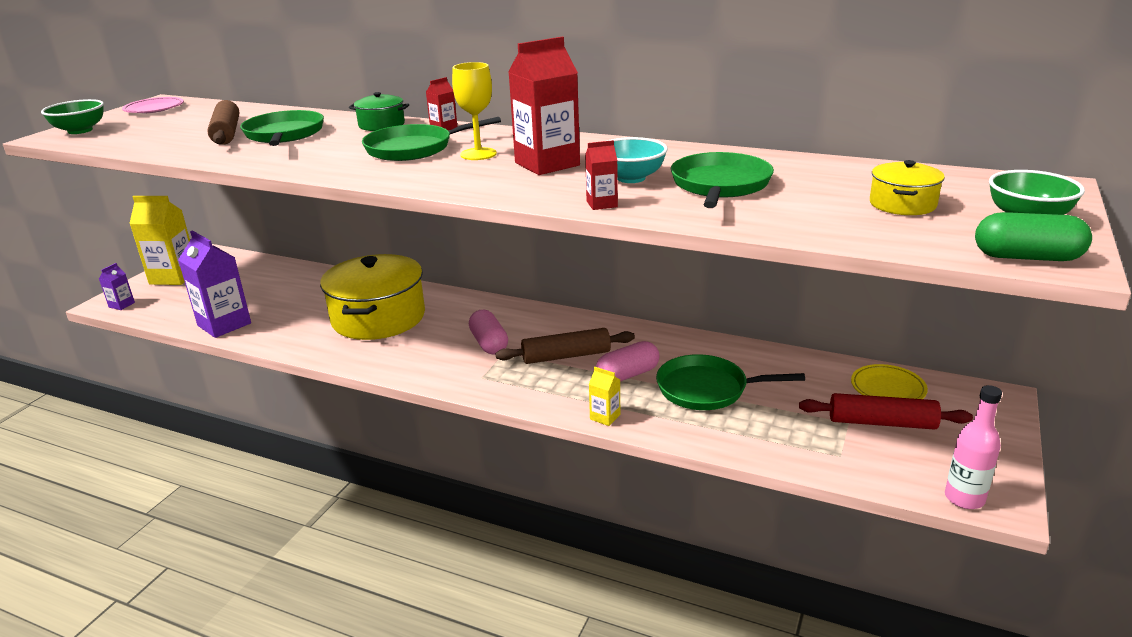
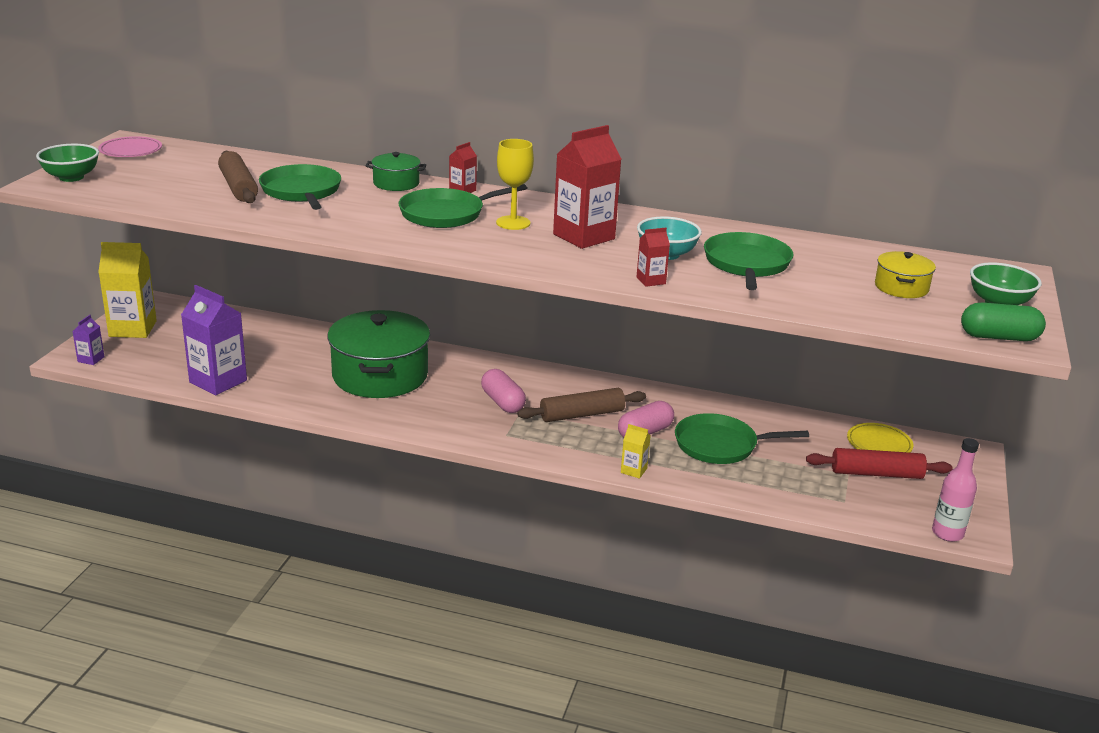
camera: 10 degrees left, 0 degrees up
(378, 318) = (380, 375): yellow pot -> green pot

